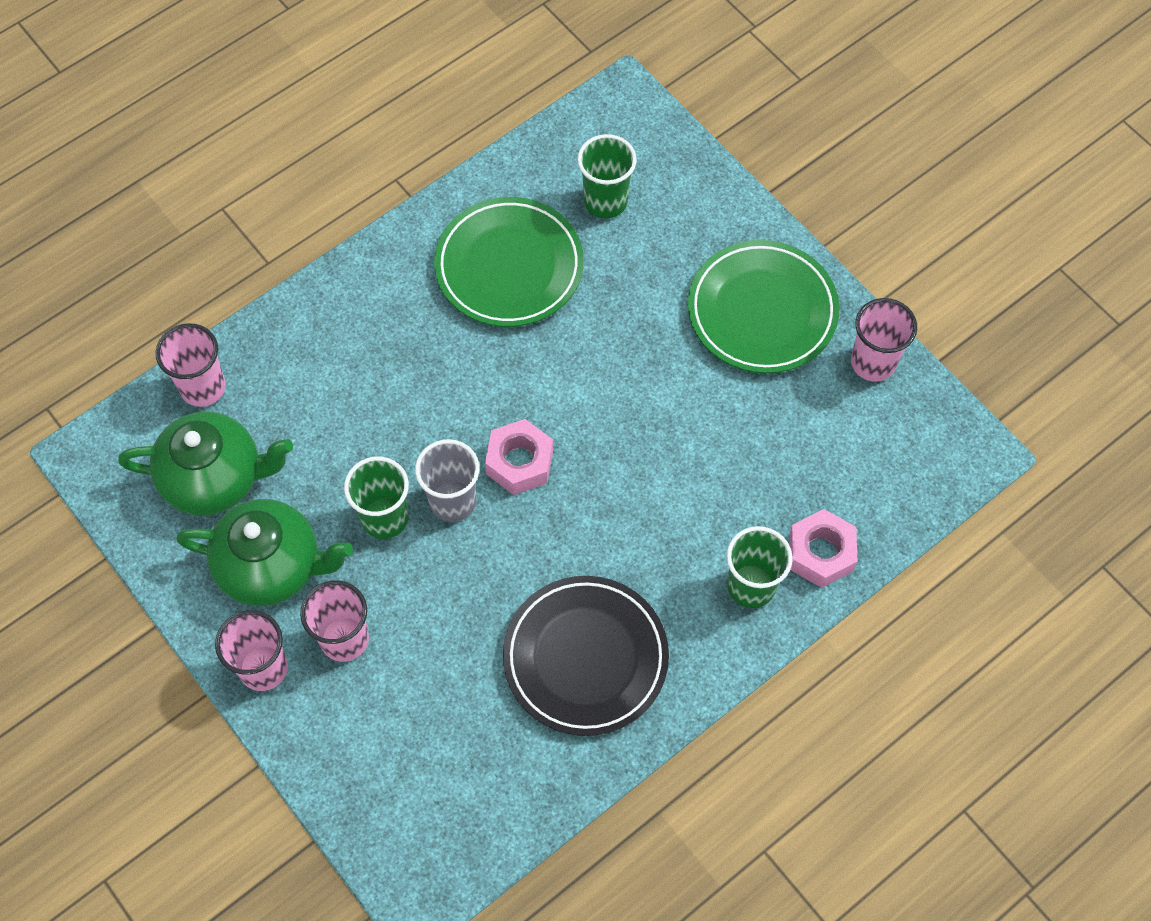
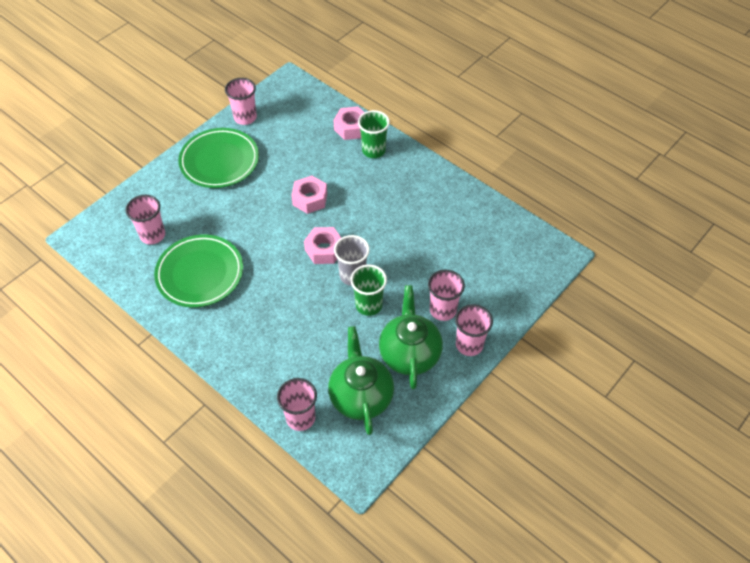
camera: 100 degrees left, 10 degrees down
(585, 658) = (426, 207): black plate -> none
(605, 201) = (152, 235): green cup -> pink cup
(643, 453) = (310, 199): none -> pink nut

